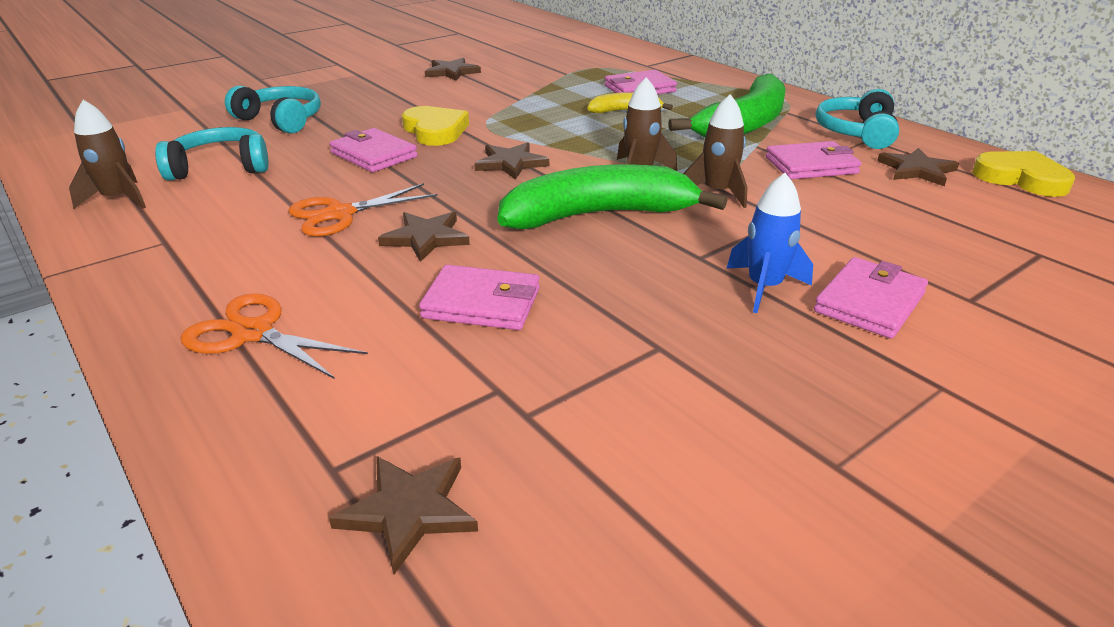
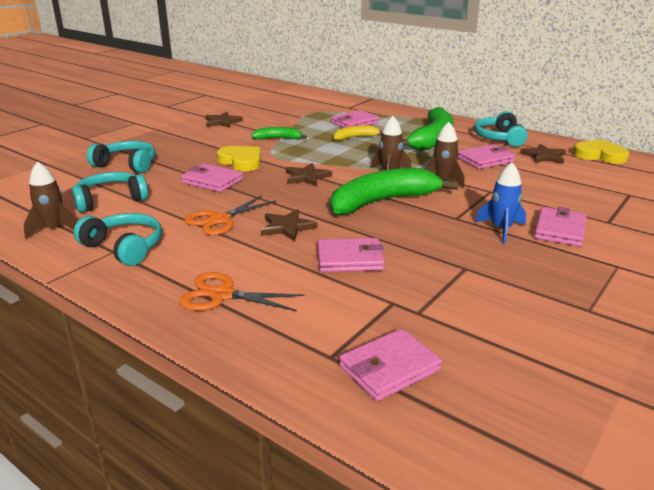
camera: 15 degrees left, 5 degrees down
(182, 239) = (124, 247): none -> turquoise headphones
(409, 511) = (389, 368): brown star -> pink wallet
(511, 102) = (278, 139): none -> green banana

